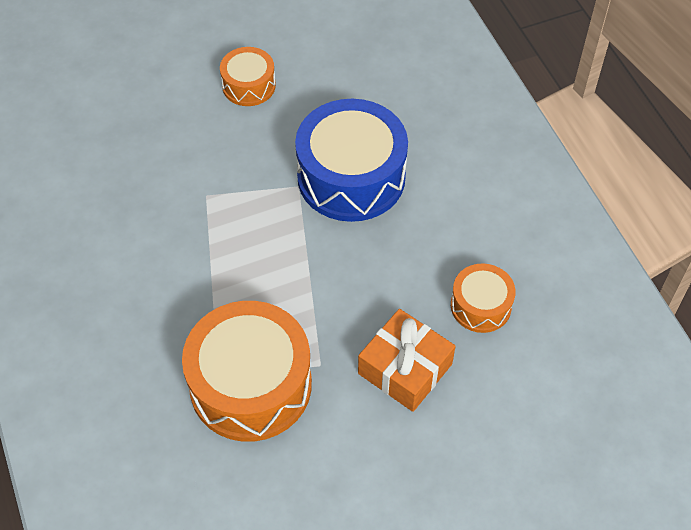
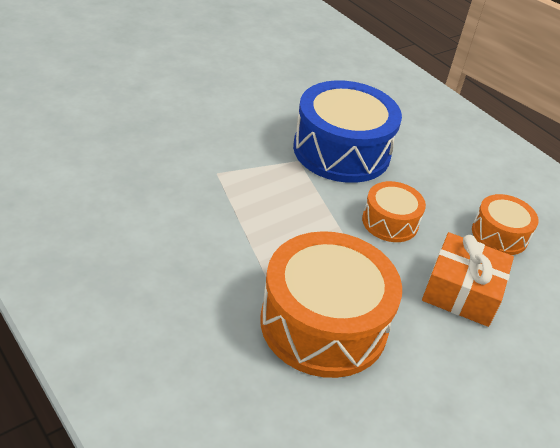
camera: 20 degrees left, 15 degrees down
(249, 85) = (224, 94): orange drum -> orange drum (390, 222)

